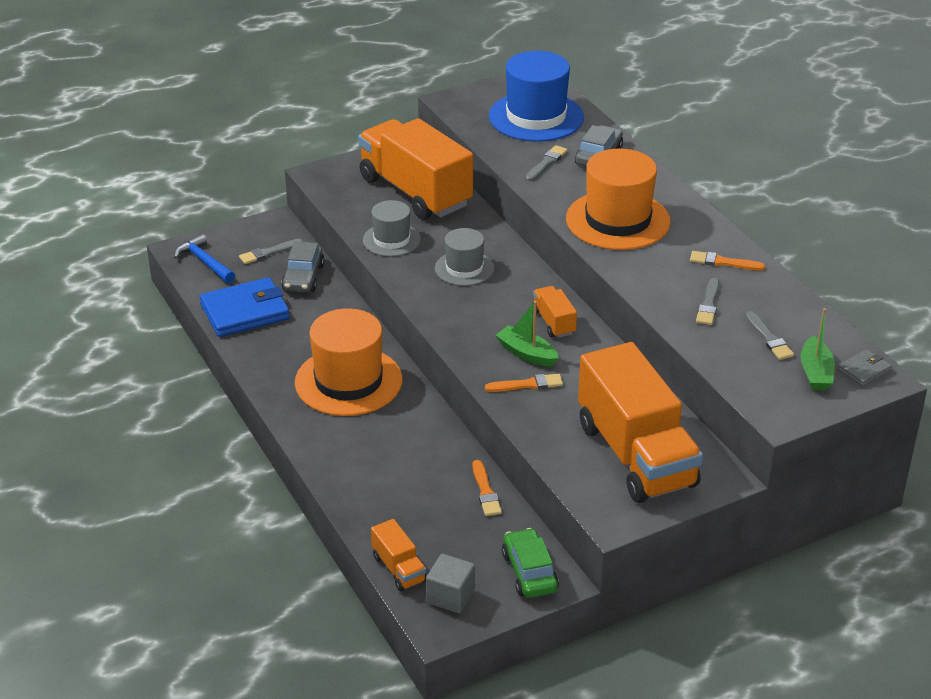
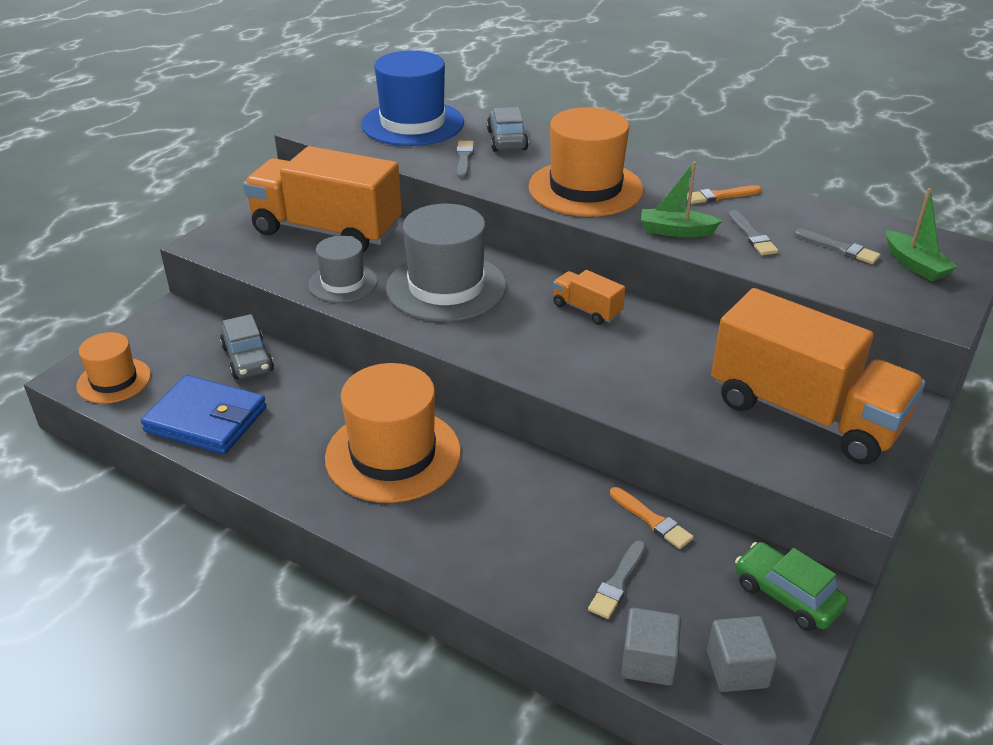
camera: 30 degrees left, 0 degrees up
(204, 262) = (114, 380): blue hammer -> orange hat
(245, 312) = (206, 419): blue wallet -> blue wallet turned 75 degrees clockwise
(269, 253) = (186, 346): grey brush -> grey brush (618, 582)
(399, 569) = (648, 662): orange truck -> grey cube
(464, 268) = (446, 287): grey hat -> grey hat, size x1.74
(527, 354) = (592, 350): green boat -> green boat (676, 231)
(527, 384) = (625, 381): orange brush -> none
(864, 370) = (948, 249): grey wallet -> none

